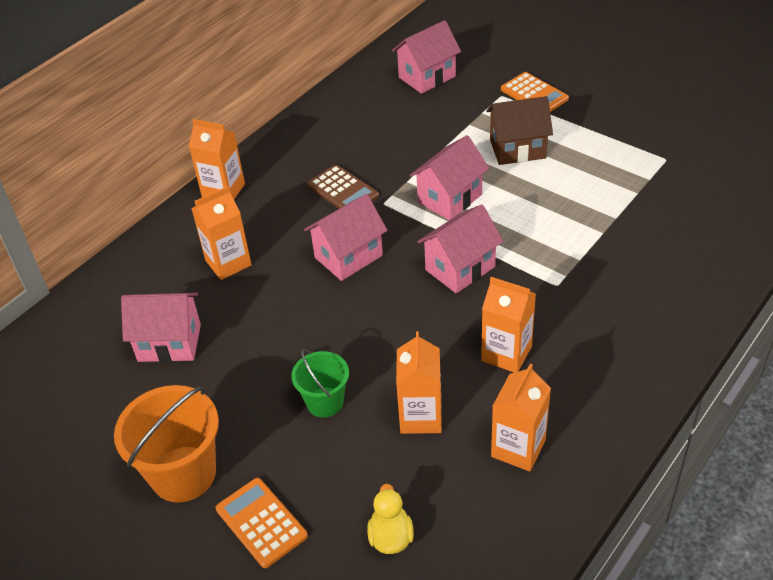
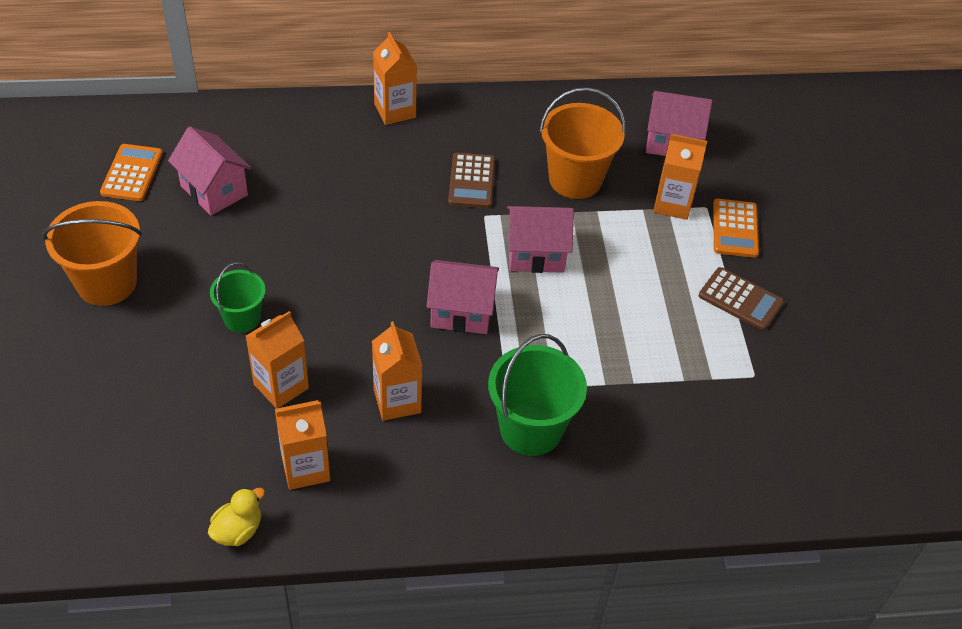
camera: 40 degrees right, 5 degrees up
(228, 263) = (323, 167): orange carton -> orange carton (672, 204)
(261, 523) = (103, 356): orange calculator -> orange calculator (132, 173)
(348, 256) = (402, 233): pink house -> none
(391, 537) = (153, 440): yellow duck -> yellow duck (238, 530)
(404, 139) = (575, 179): none -> orange bucket
(517, 149) = (648, 262): brown house -> none
(596, 127) = (740, 299): none -> brown calculator
(605, 294) = (531, 429): none -> green bucket

